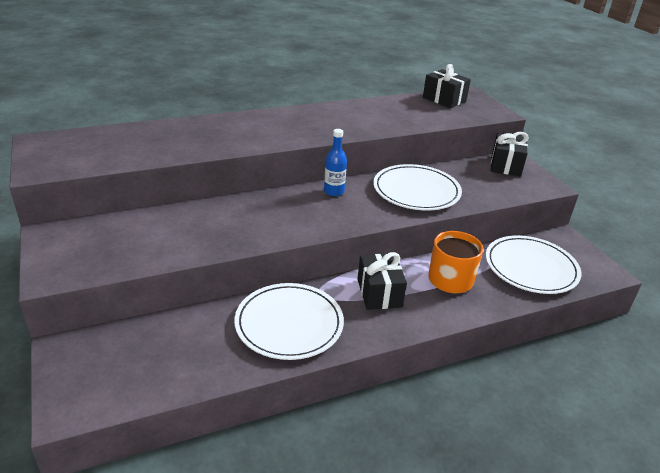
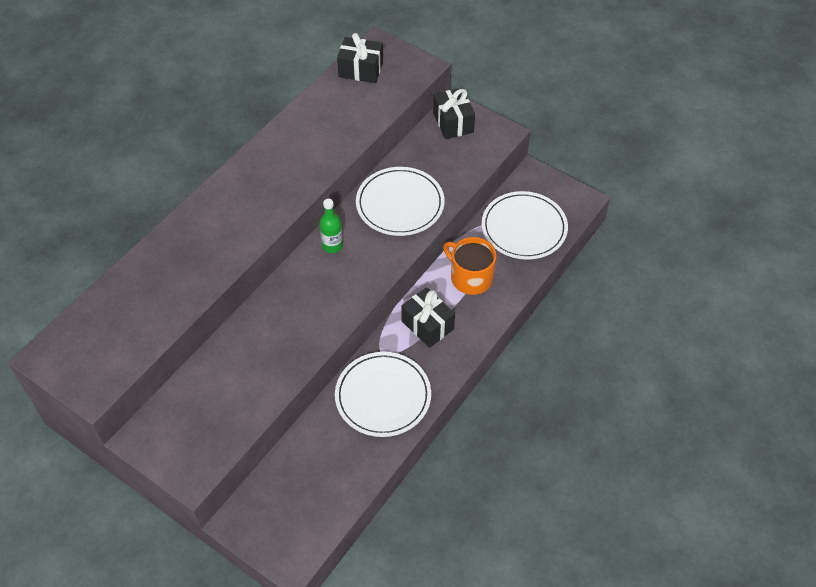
camera: 30 degrees left, 20 degrees up
(334, 191) = (332, 245): blue bottle -> green bottle

